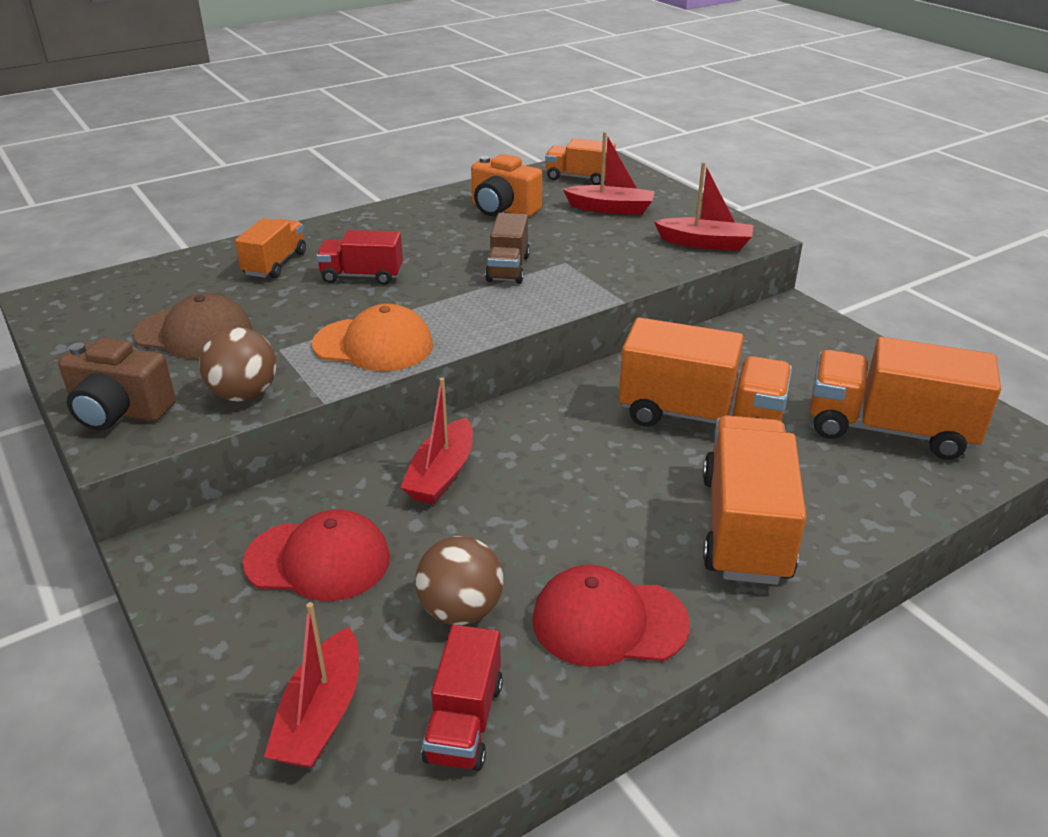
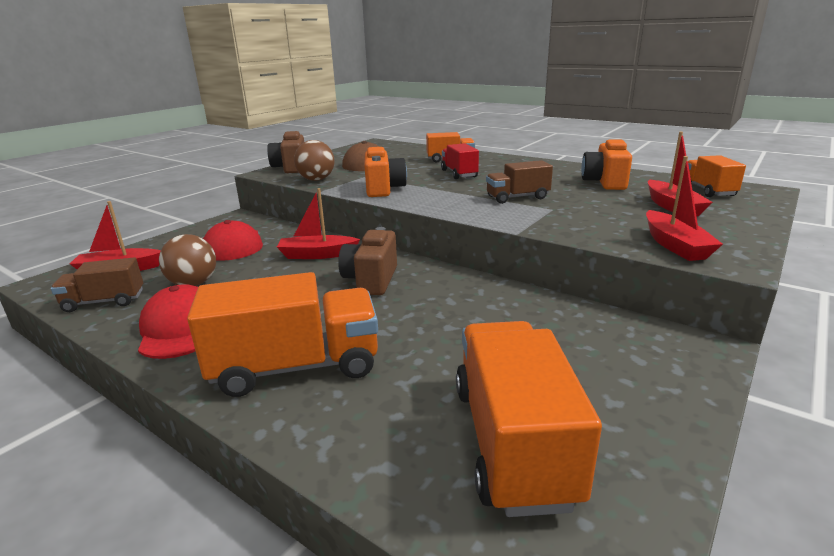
camera: 70 degrees right, 10 degrees down
(373, 345) = (383, 189): orange cap -> orange camera
(464, 721) = (104, 302): red truck -> brown truck
(562, 442) = (371, 280): none -> brown camera
(700, 417) = (444, 325): orange truck -> none

